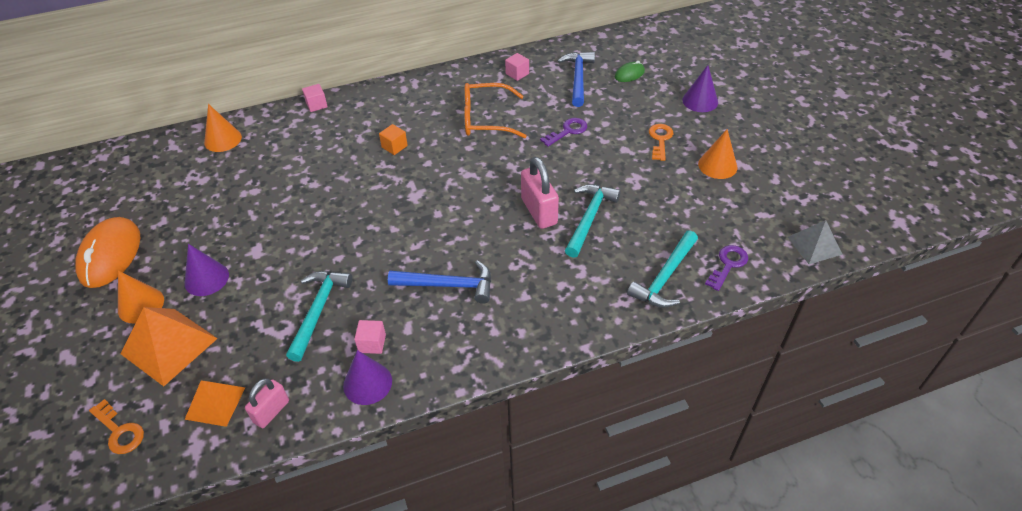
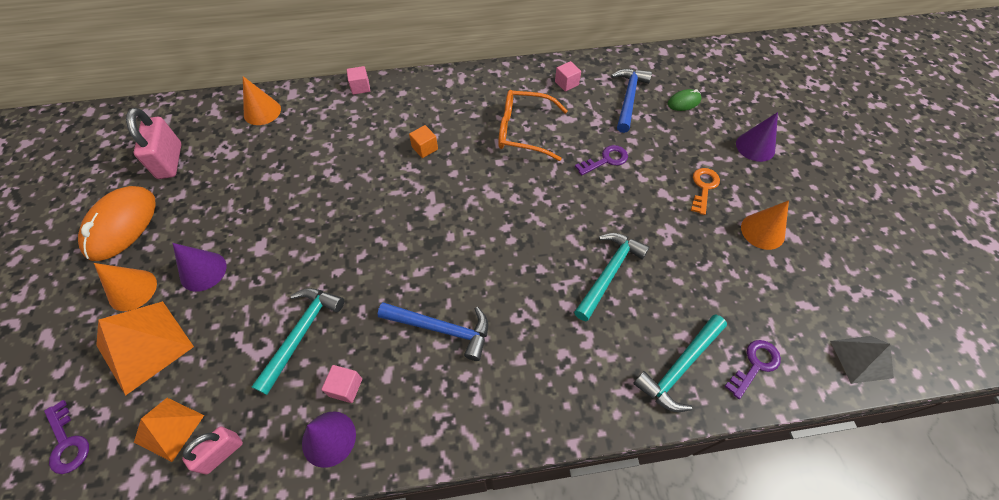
camera: 10 degrees right, 10 degrees up
(119, 431) = (67, 442): orange key -> purple key
(539, 211) = (556, 254): pink padlock -> pink padlock (170, 161)

